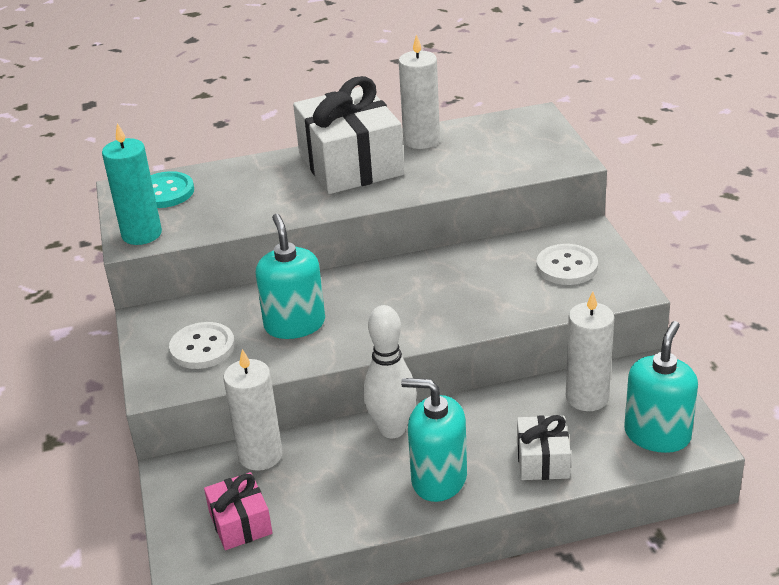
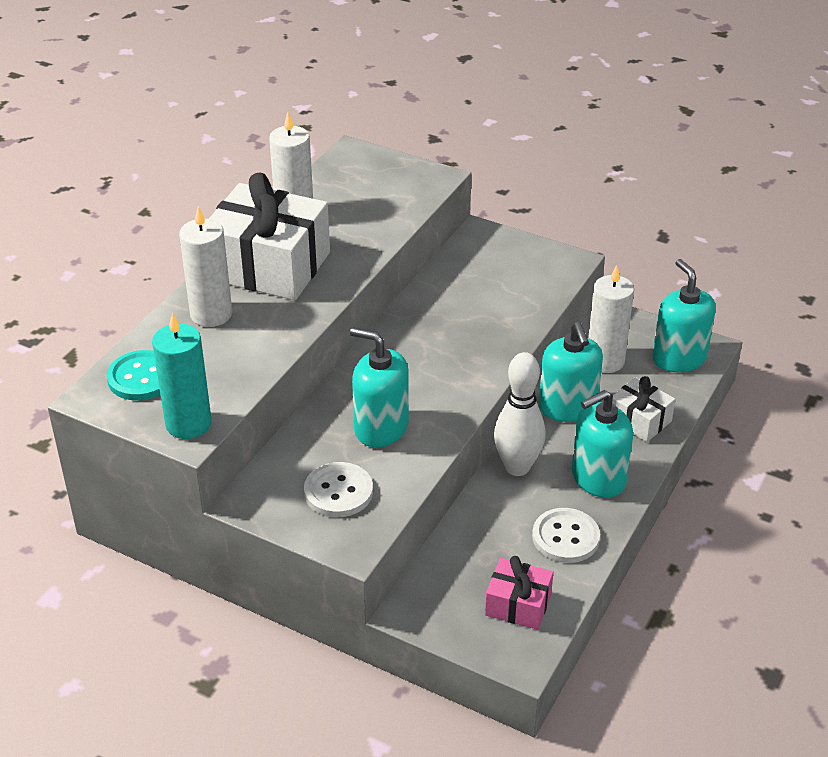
camera: 50 degrees left, 5 degrees up
(260, 455) = (455, 551): white candle -> white candle (211, 314)
(499, 412) = (567, 407): none -> turquoise soap dispenser
(567, 267) = (505, 267): white button -> white button (565, 537)

